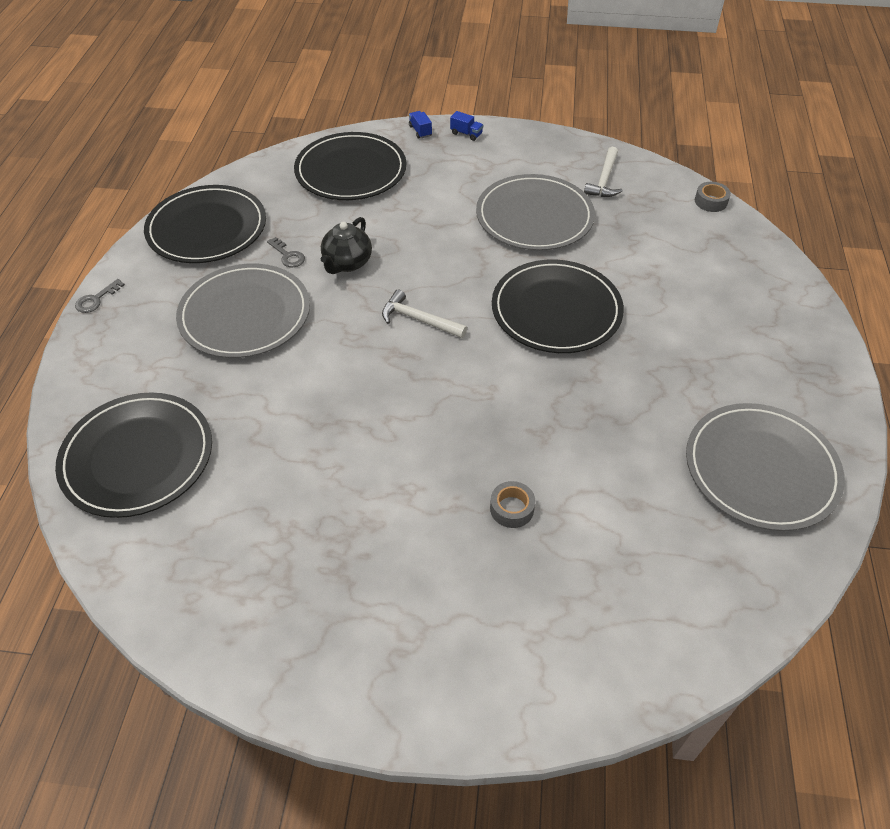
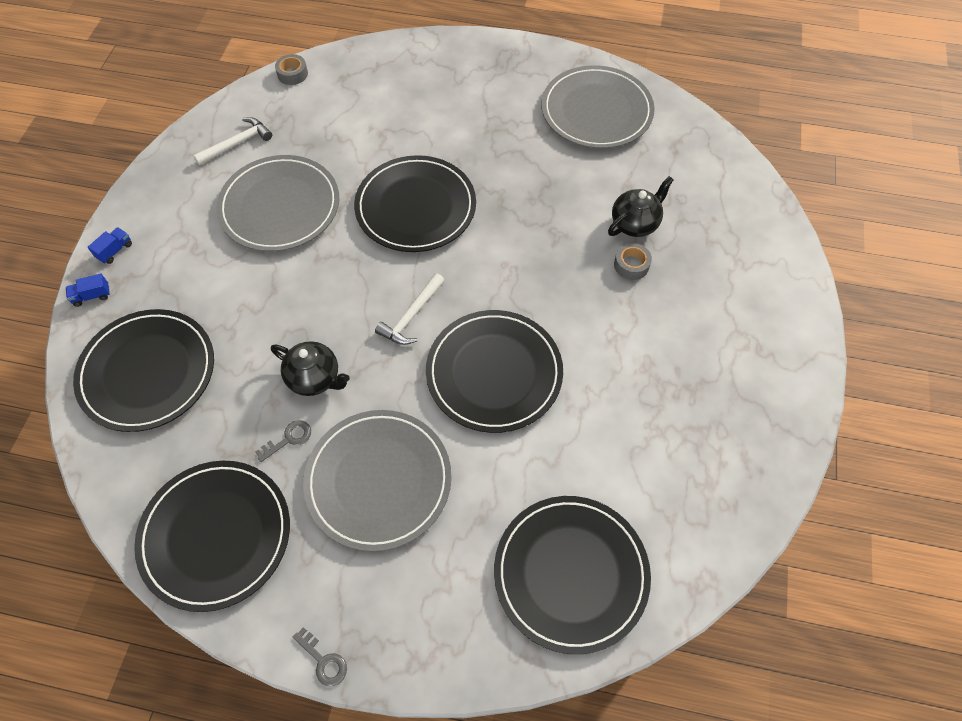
camera: 85 degrees left, 10 degrees up
(356, 387) = (494, 373): none -> black plate
(578, 513) = (635, 223): none -> black teapot
(604, 180) = (237, 143): white hammer -> white hammer turned 60 degrees counterclockwise

